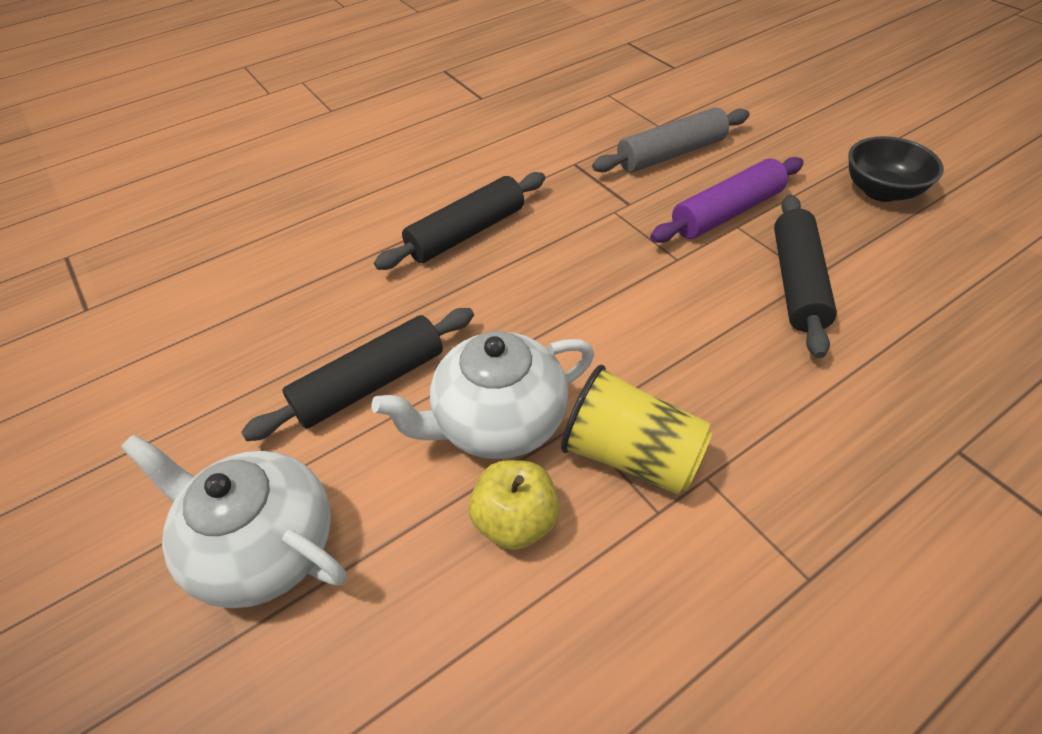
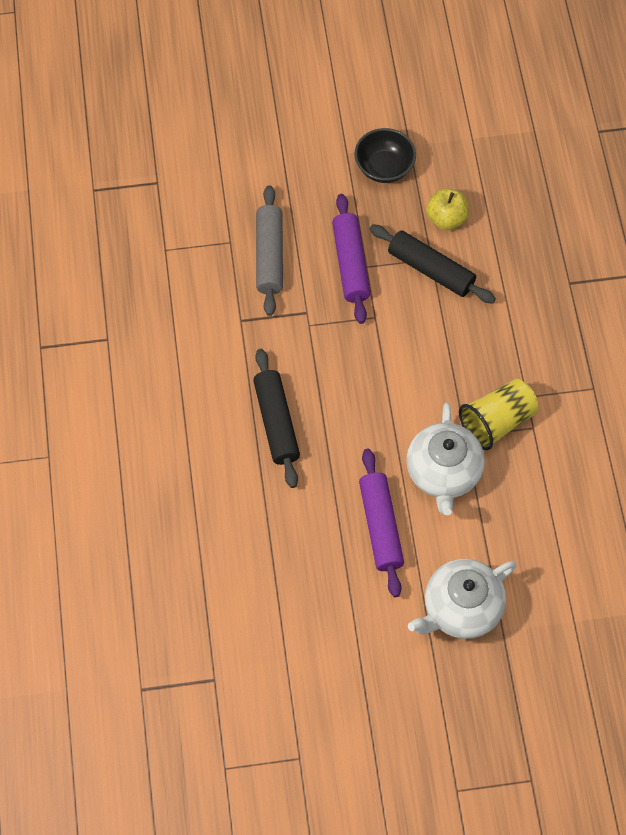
camera: 65 degrees left, 15 degrees up
(370, 384) = (380, 526): black rolling pin -> purple rolling pin
(515, 521) = (505, 491): yellow apple -> yellow apple (446, 218)

